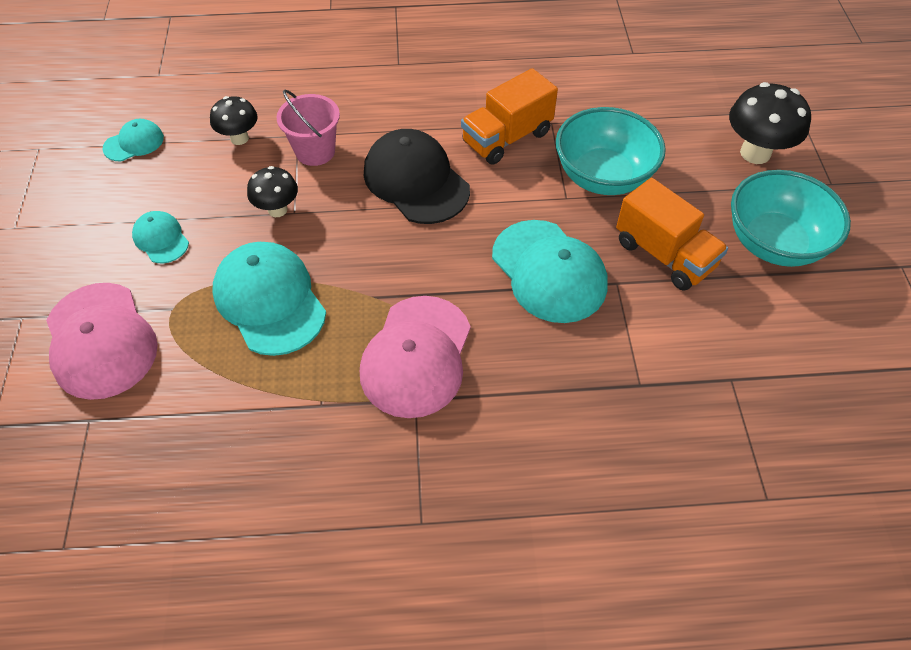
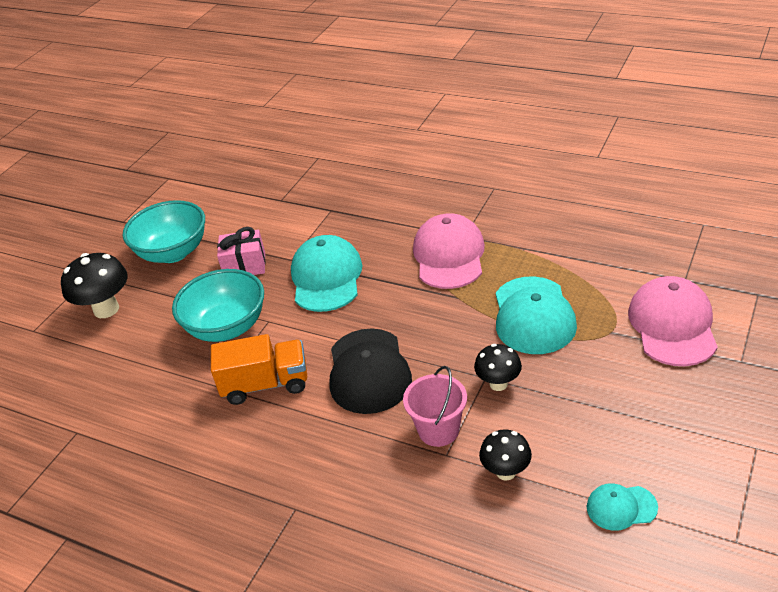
camera: 145 degrees left, 15 degrees down
(161, 239) = (610, 390): turquoise cap -> none
(416, 356) = (449, 256): pink cap -> pink cap turned 45 degrees counterclockwise
(664, 254) = (245, 266): orange truck -> pink gift

